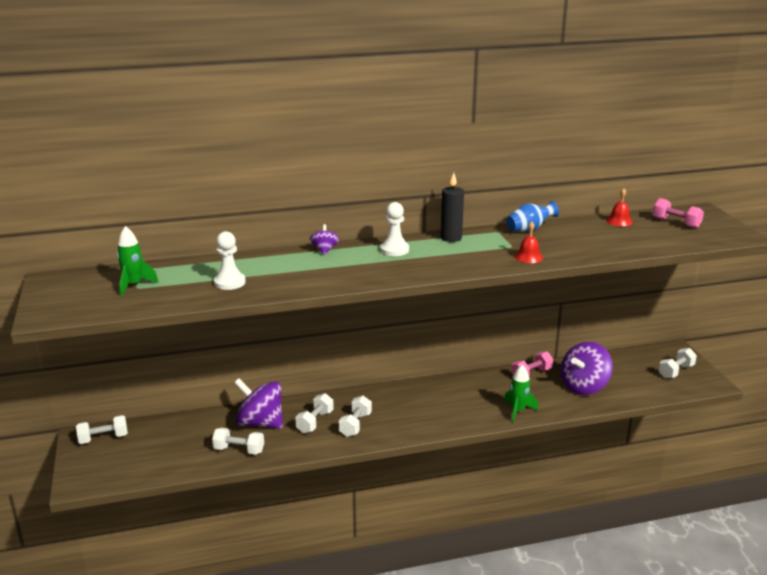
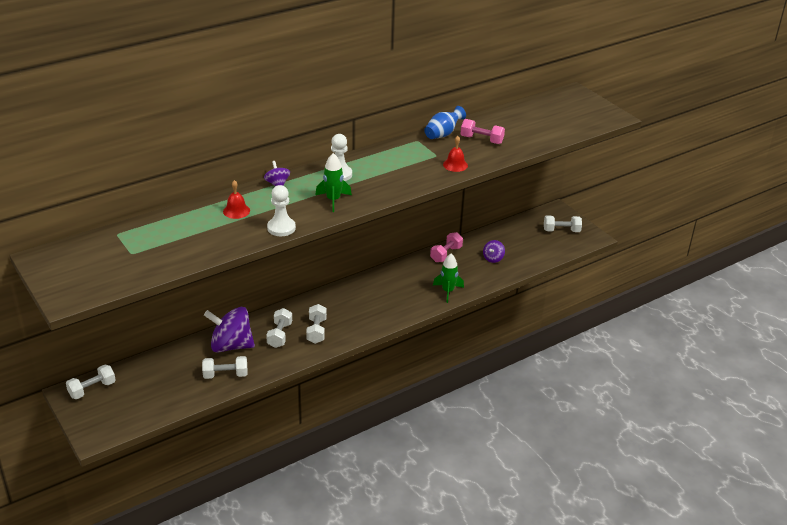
camera: 20 degrees left, 10 degrees up
(134, 285) = (126, 251): green rocket -> green rocket (333, 200)
(229, 282) = (213, 233): white pawn -> white pawn (281, 228)
(451, 238) = (381, 154): black candle -> none
(584, 386) = (493, 258): purple spinning top -> purple spinning top, size x0.48
(619, 221) = (512, 114): red bell -> red bell (236, 211)
(676, 223) = (558, 109): pink dumbbell -> pink dumbbell (481, 140)
(676, 371) = (561, 230): white dumbbell -> white dumbbell turned 60 degrees clockwise

